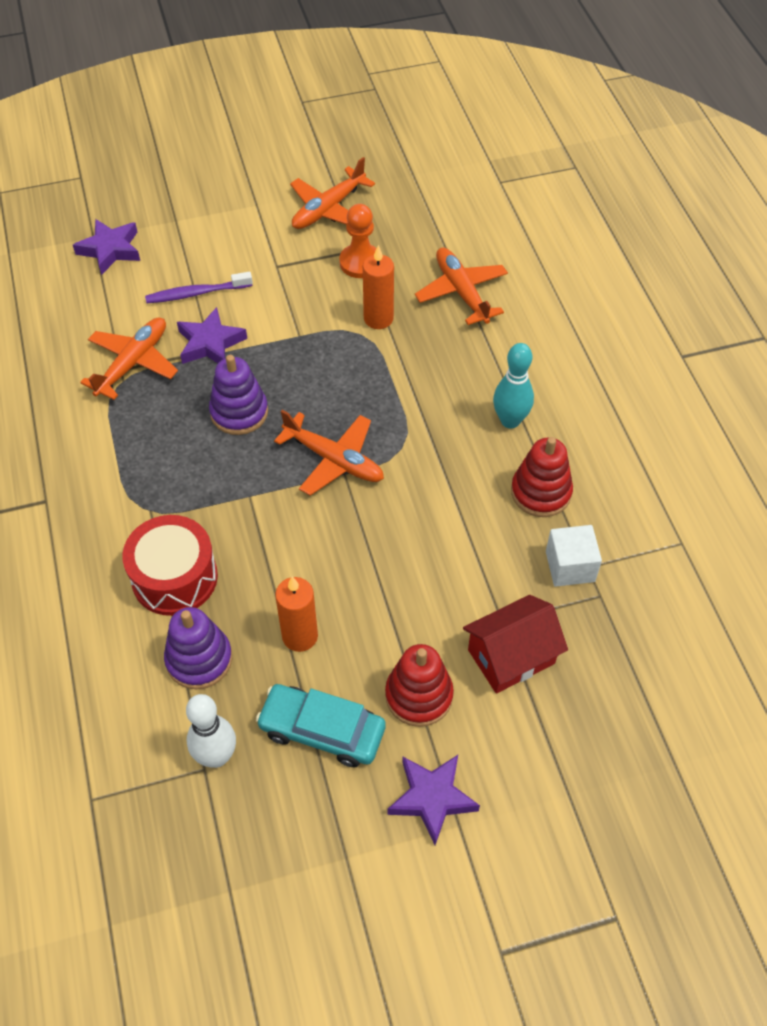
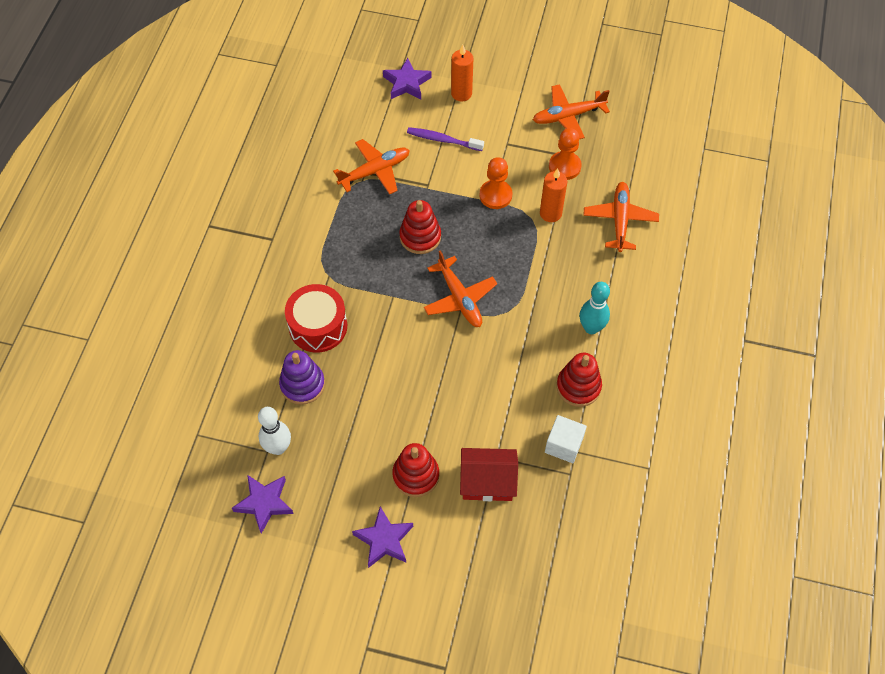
camera: 30 degrees right, 5 degrees up
(210, 343) = (430, 180): purple star -> purple star (264, 503)
(239, 412) = (420, 237): purple stacking toy -> red stacking toy
(300, 327) = (495, 195): none -> orange pawn
(300, 636) = (368, 401): orange candle -> orange candle (461, 93)
(322, 730) = (346, 465): turquoise car -> none

